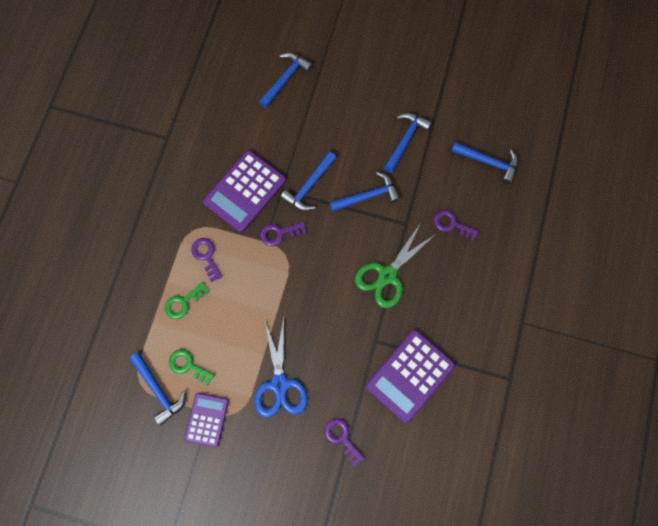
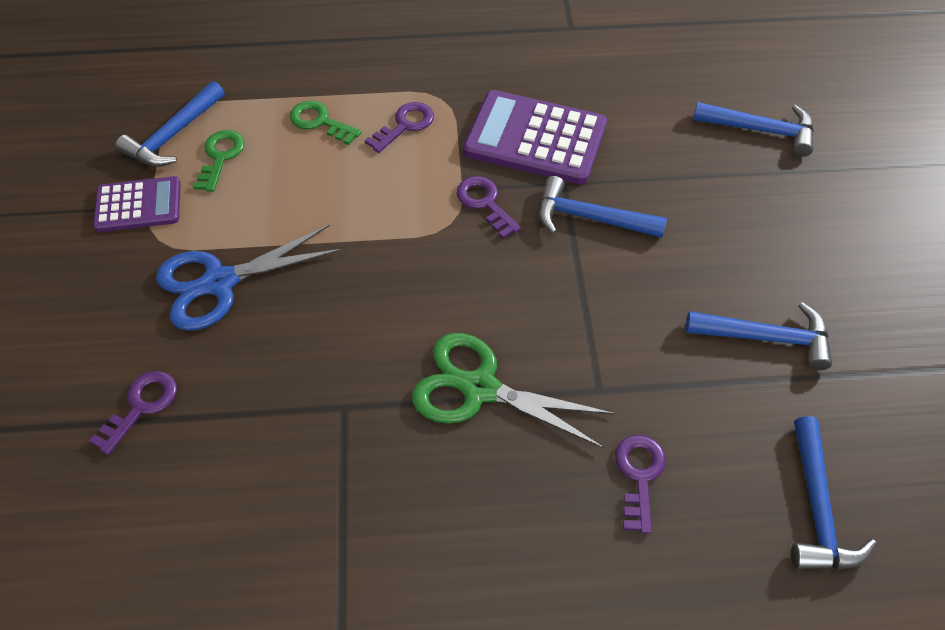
camera: 70 degrees right, 20 degrees down
(368, 196) = (619, 309): blue hammer -> none
(410, 375) = (290, 490): purple calculator -> none

